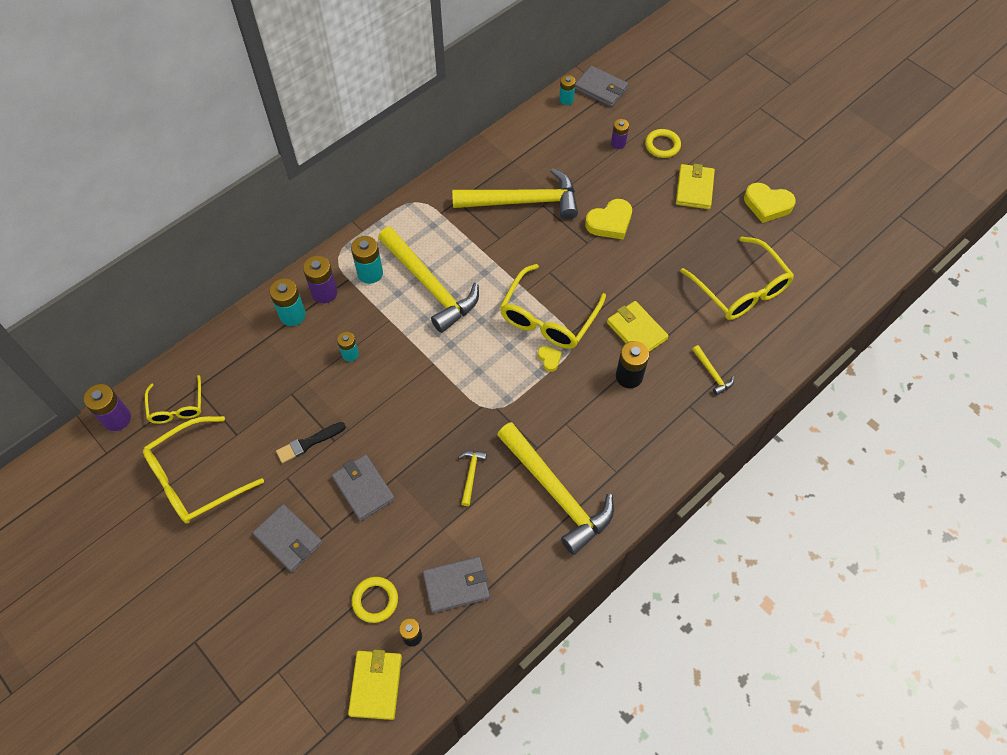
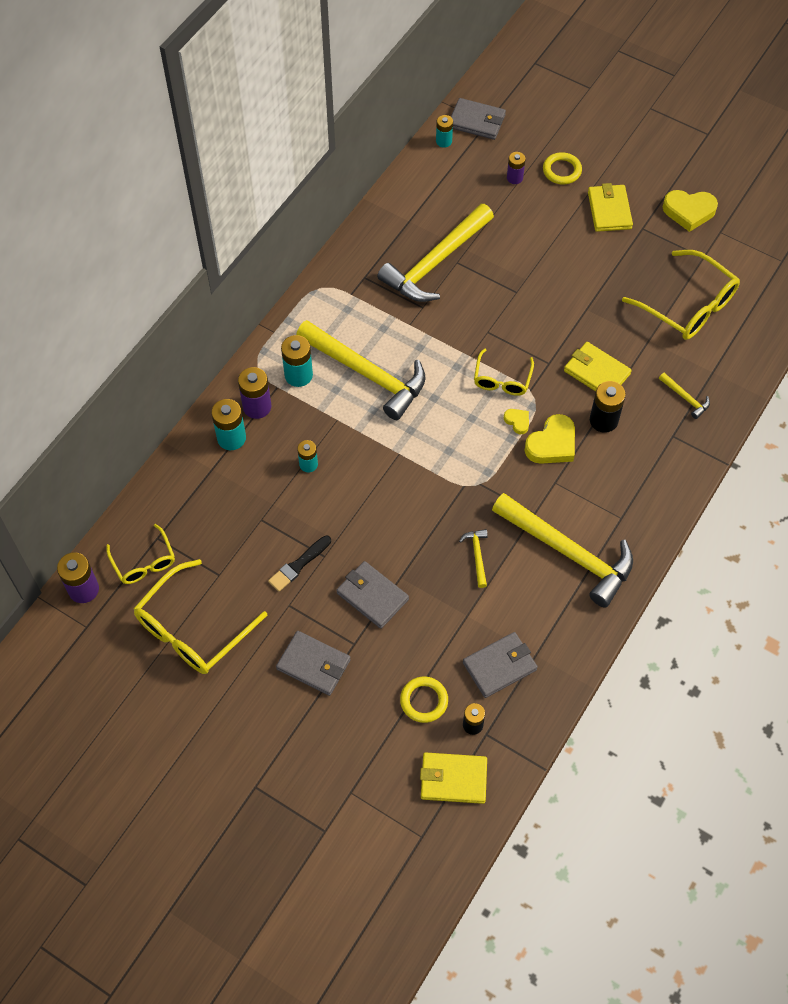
camera: 15 degrees left, 0 degrees up
(376, 685) = (453, 779): yellow wallet -> yellow wallet turned 75 degrees counterclockwise
(523, 201) = (435, 263): yellow hammer -> yellow hammer turned 150 degrees clockwise
(548, 318) = (502, 379): yellow glasses -> yellow glasses, size x0.58
(610, 222) = (533, 265): yellow heart -> yellow heart (552, 444)

